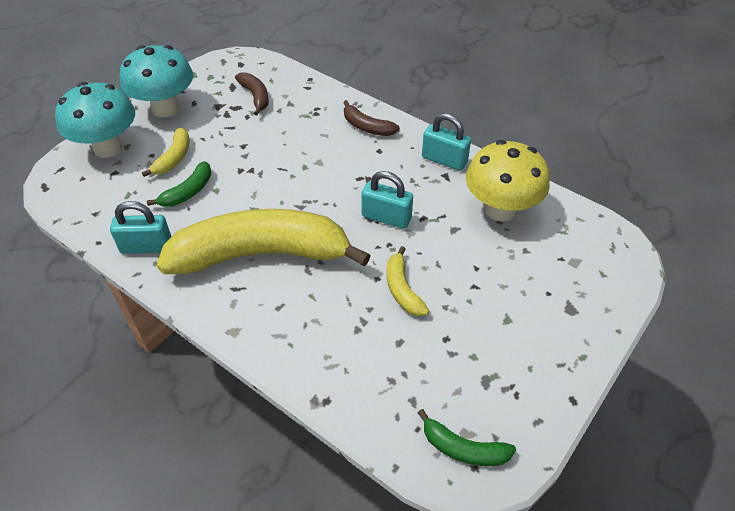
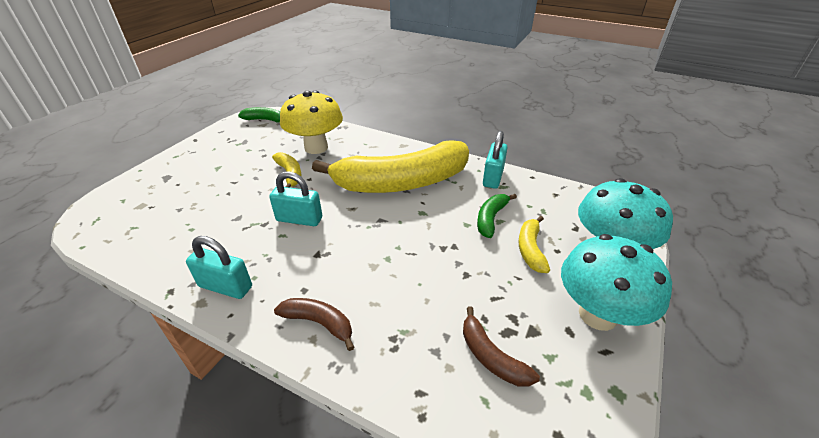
camera: 170 degrees right, 10 degrees down
(146, 247) = (493, 177): turquoise padlock -> turquoise padlock turned 60 degrees counterclockwise
(500, 209) = (184, 239): yellow mushroom -> yellow mushroom (316, 147)

